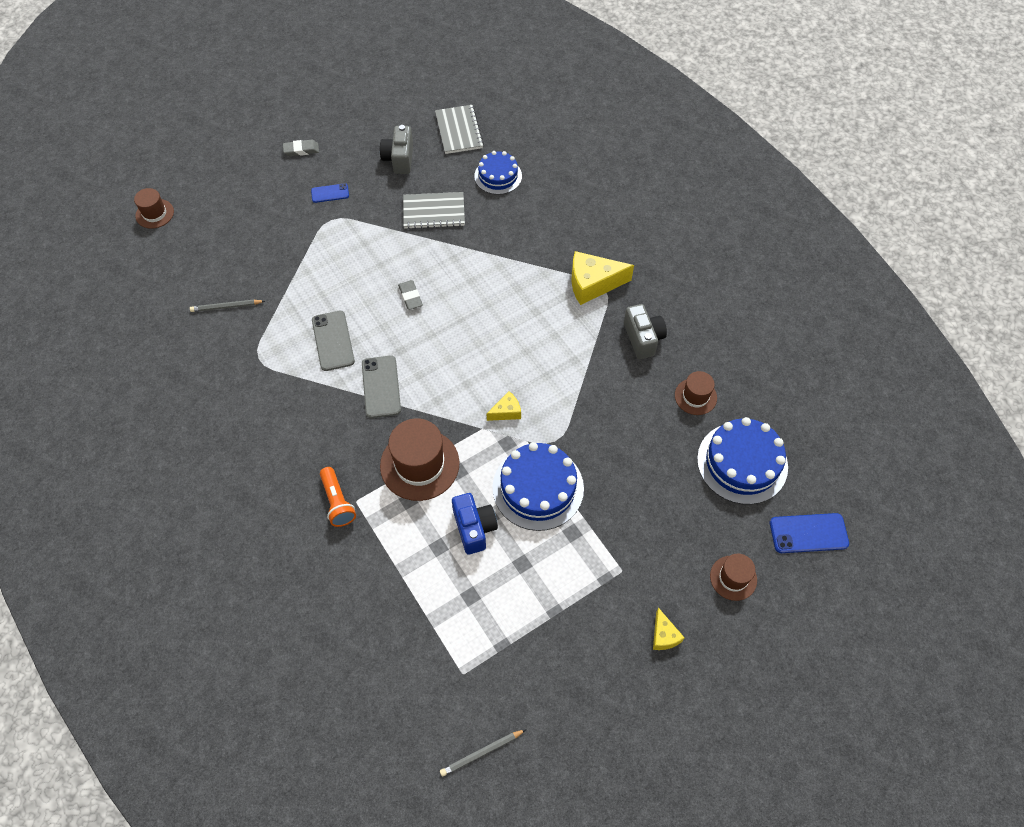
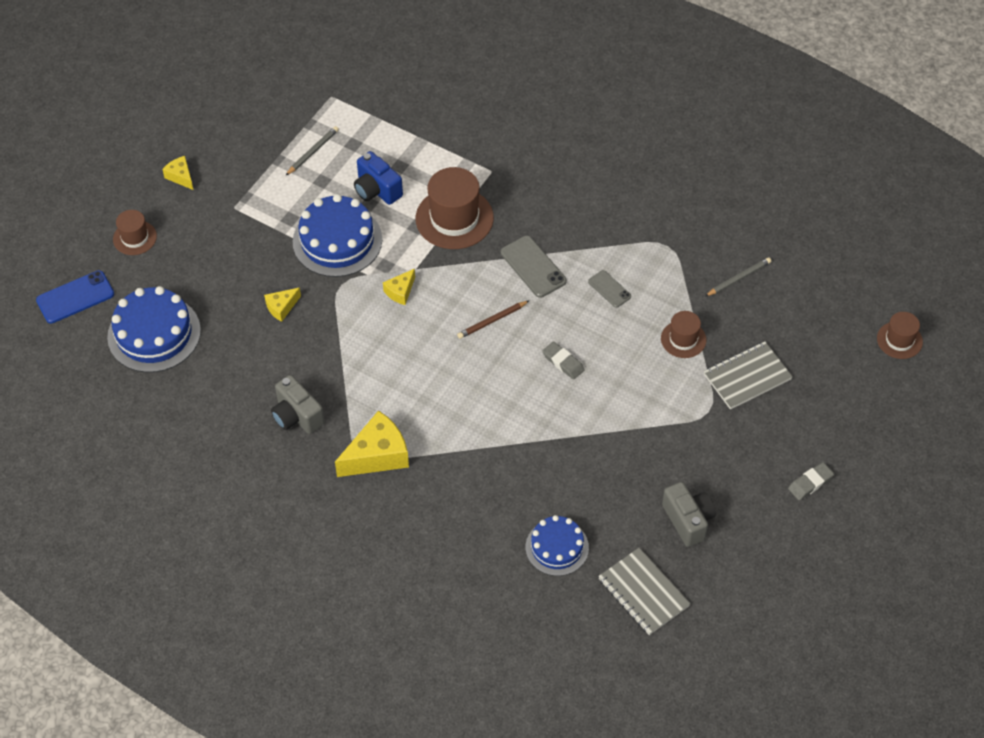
camera: 155 degrees right, 5 degrees down
(330, 193) = (734, 442): blue phone -> none
(333, 341) = (609, 289): grey phone -> grey phone, size x0.61
(337, 502) = (506, 164): orange flashlight -> none
(434, 212) = (602, 468): grey notebook -> grey notebook (747, 377)
(445, 353) = (492, 321): none -> brown pencil
(481, 753) = (291, 59): grey pencil -> grey pencil (313, 152)
(617, 440) = (282, 307): none -> yellow cheese
(695, 396) = (220, 378): brown hat -> brown hat (683, 339)

